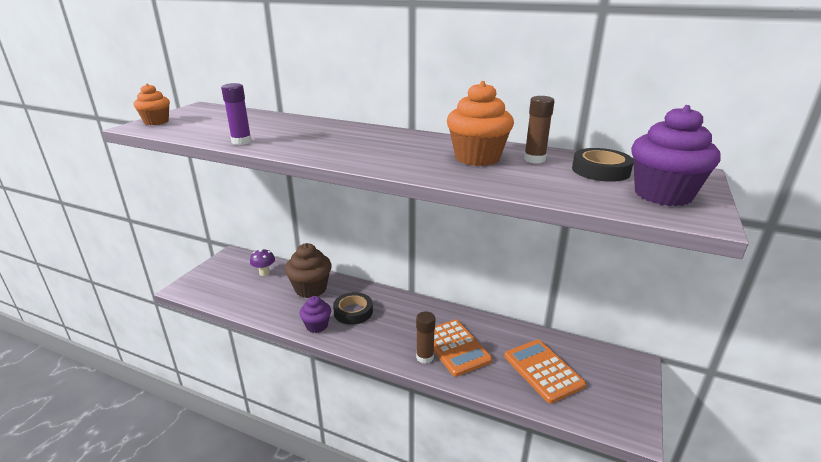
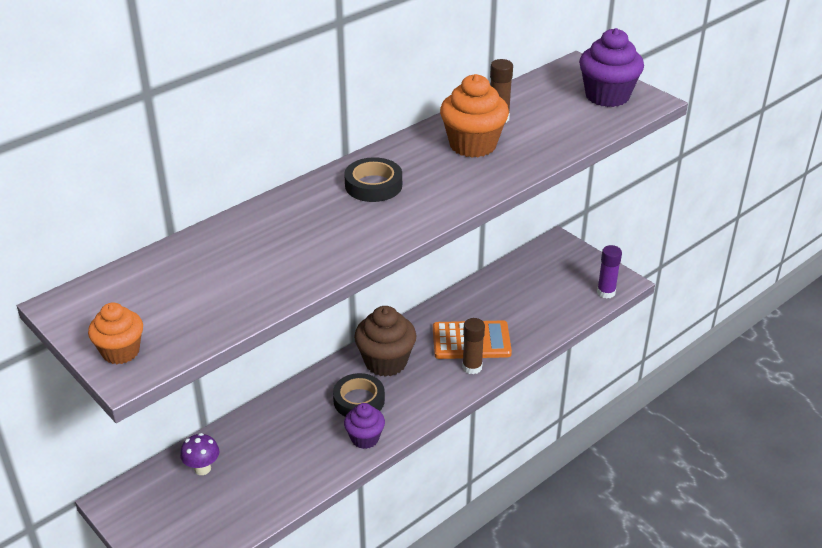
camera: 65 degrees left, 10 degrees up
(241, 141) = (295, 281): purple glue stick -> purple glue stick (606, 292)
(311, 289) = (281, 428): brown cupcake -> brown cupcake (385, 362)
(543, 370) = (535, 298): orange calculator -> none
(600, 170) = (545, 99): black tape -> black tape (373, 185)

